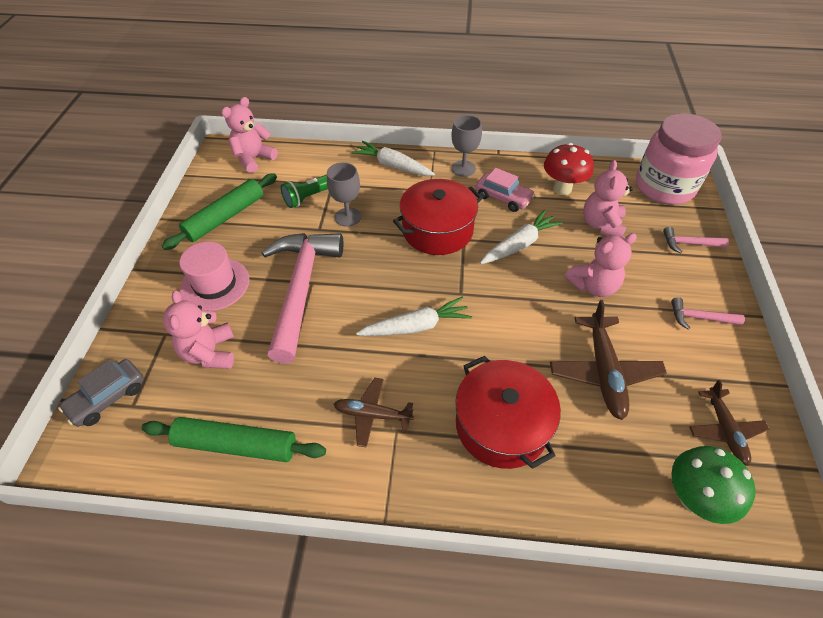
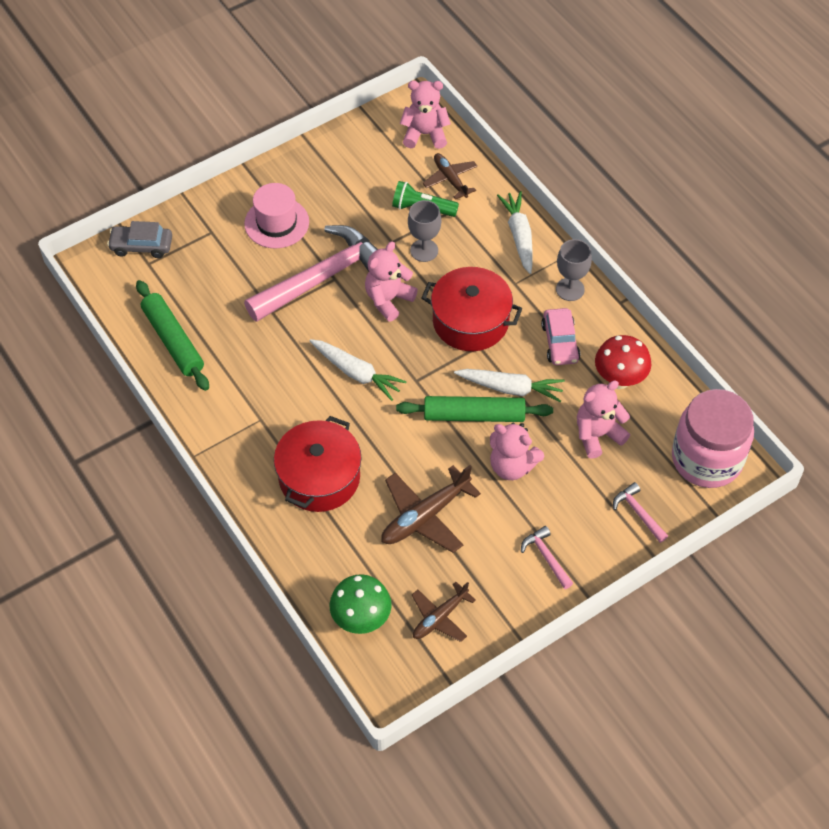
camera: 50 degrees right, 5 degrees up
(210, 353) = (221, 270): pink teddy bear -> pink teddy bear (388, 299)
(225, 217) = (343, 172): green rolling pin -> green rolling pin (474, 415)
(372, 414) = (259, 398): brown plane -> brown plane (450, 179)

